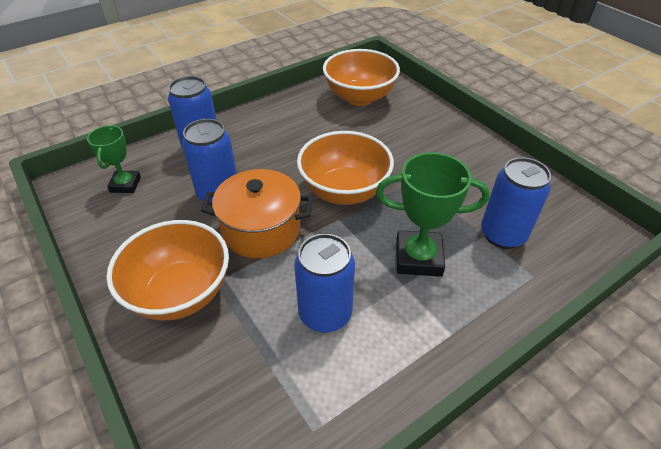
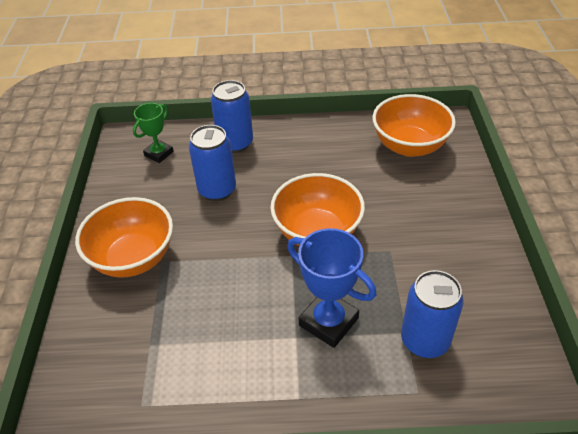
camera: 35 degrees right, 0 degrees up
(261, 230) = (225, 236): orange pot -> none
(325, 314) = (217, 327): blue can -> none
(418, 258) = (328, 322): green trophy -> blue trophy

